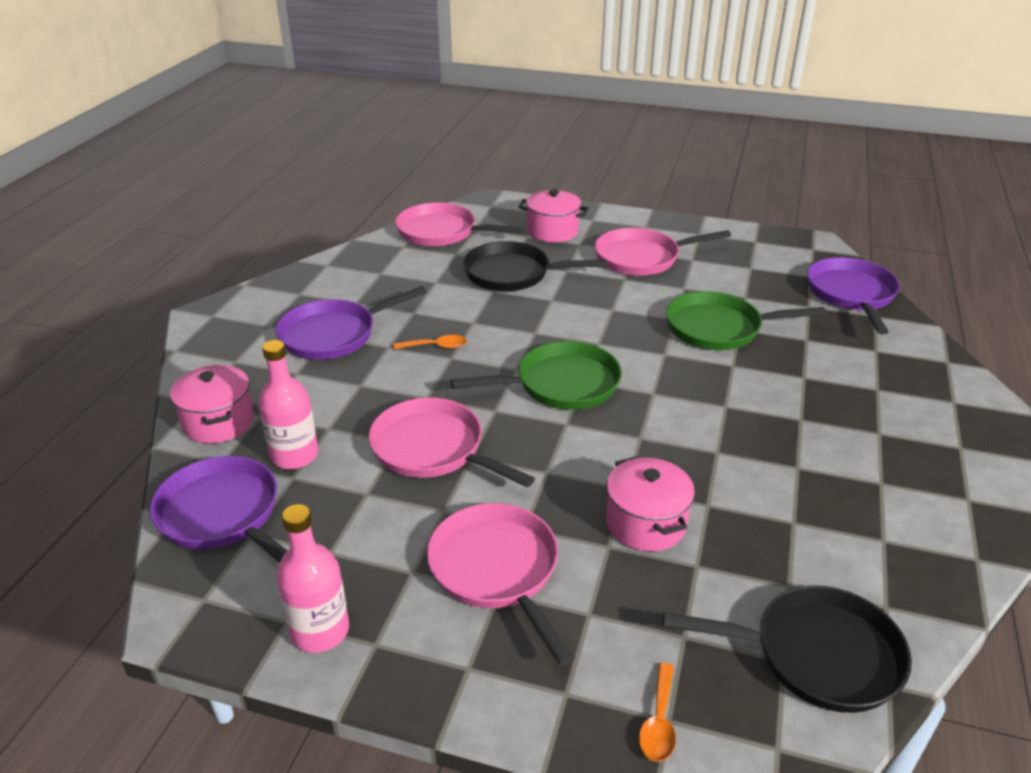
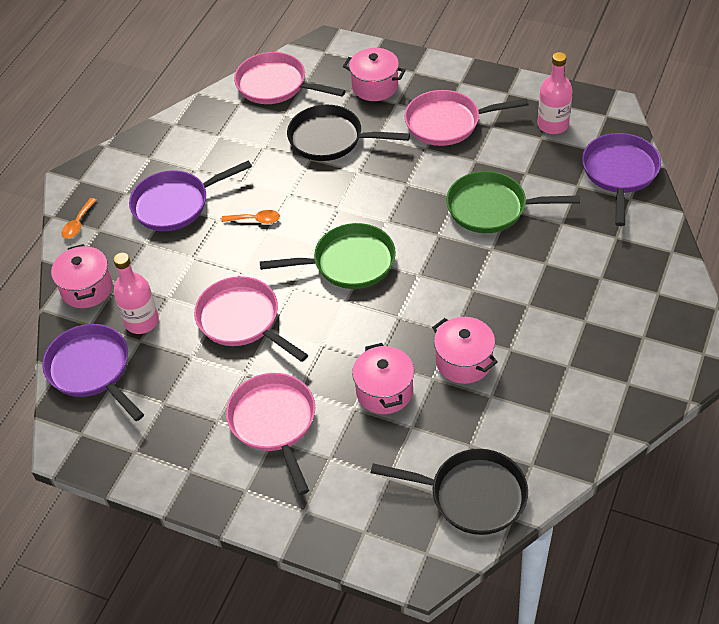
camera: 10 degrees right, 15 degrees up
(320, 631) = (154, 460): pink bottle -> pink bottle (553, 125)
(658, 721) = (357, 532): orange spoon -> orange spoon (78, 223)
(742, 484) = (464, 361): none -> pink pot

